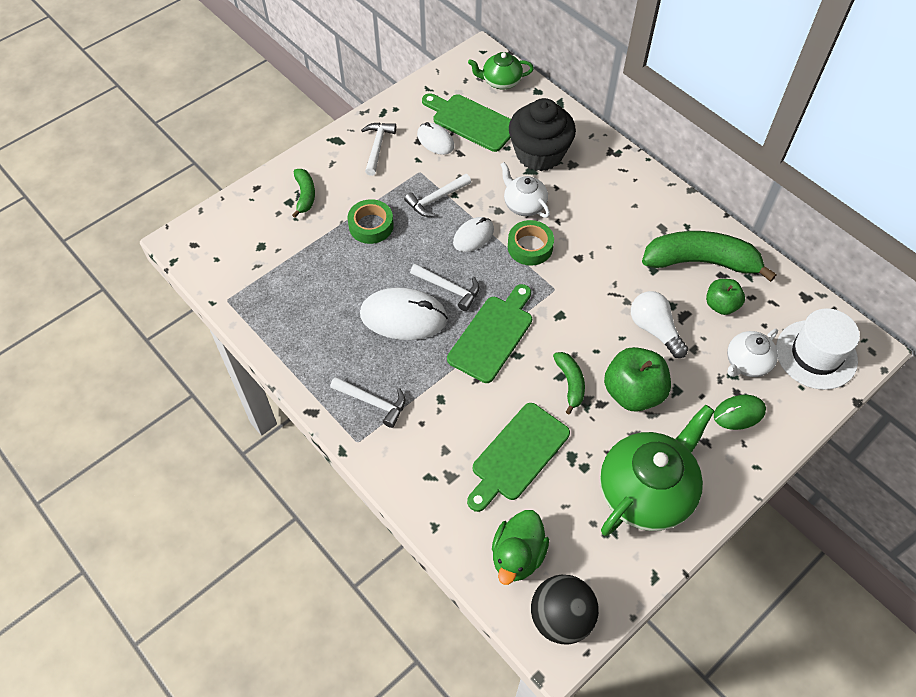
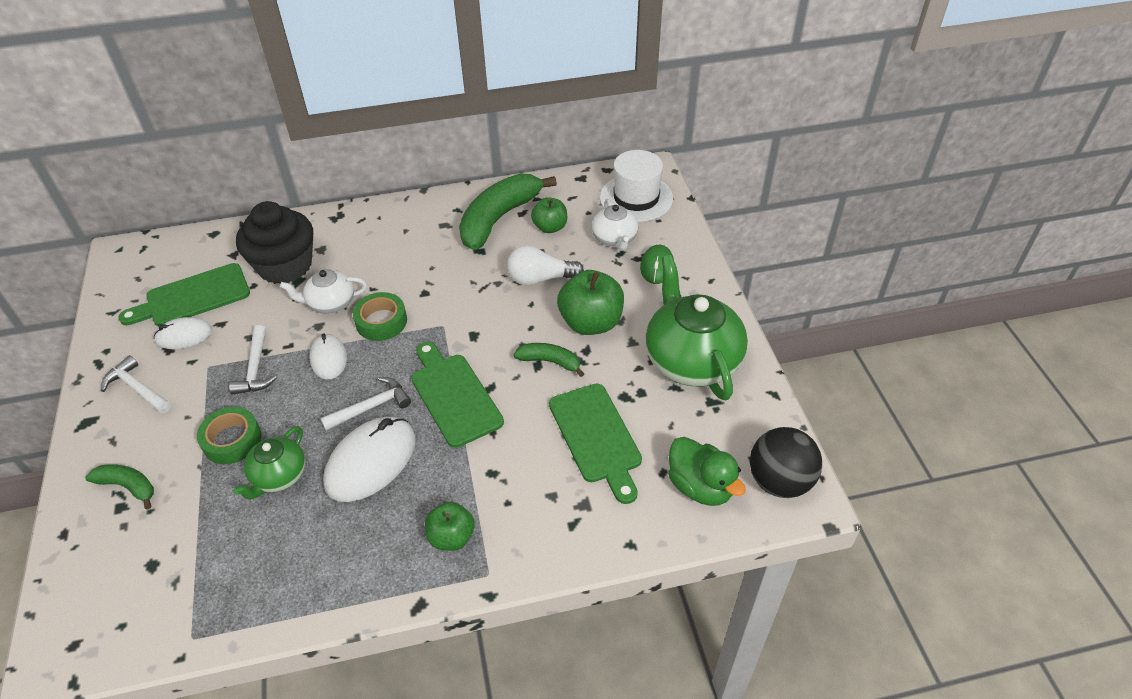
camera: 60 degrees left, 10 degrees down
(373, 402) = (451, 537): white hammer -> green apple
(501, 81) = (171, 253): green teapot -> green teapot (279, 476)

